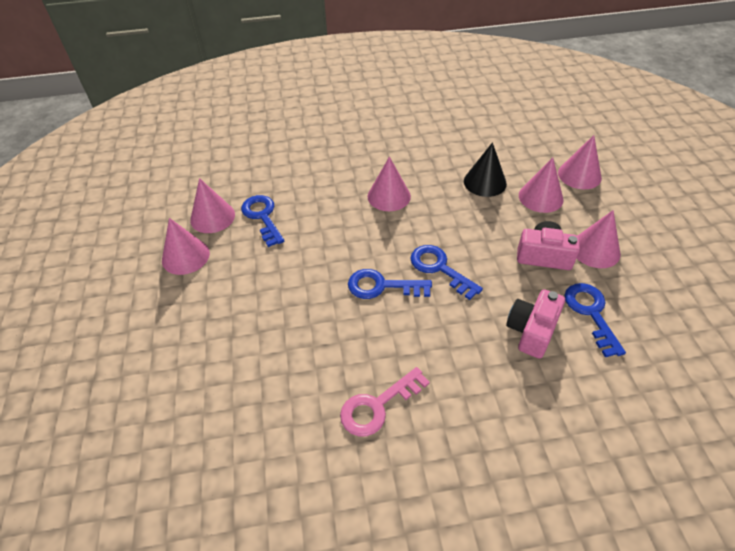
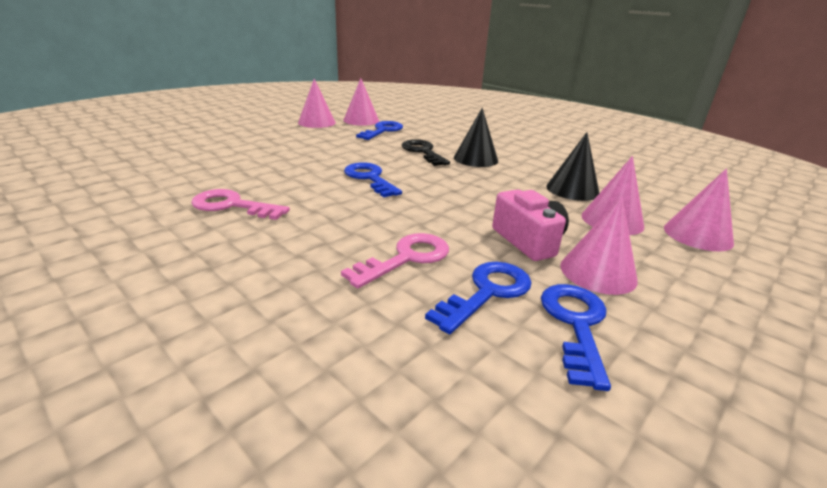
camera: 50 degrees right, 20 degrees down
(346, 220) = (423, 152): none -> black key
(389, 196) = (475, 159): pink cone -> black cone
(439, 268) = (425, 195): blue key -> blue key (575, 324)
(531, 331) = (406, 258): pink camera -> pink key

